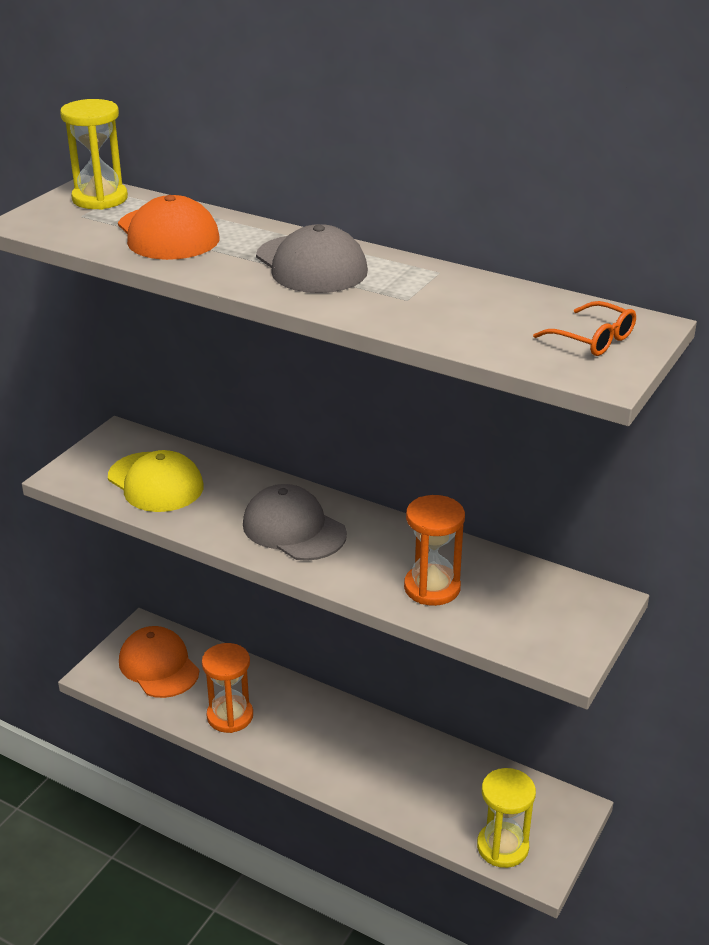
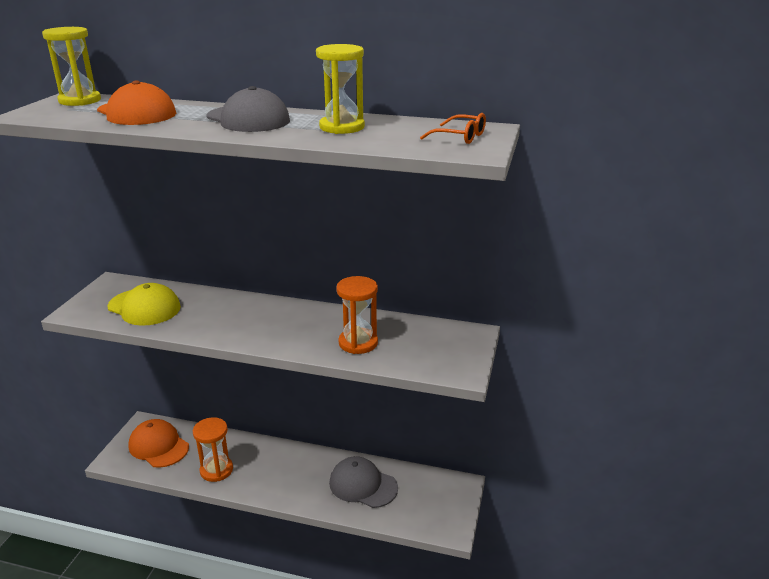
camera: 15 degrees left, 5 degrees down
(293, 529) = (252, 321): grey cap -> grey cap (363, 485)
(502, 847) = (423, 519): yellow hourglass -> yellow hourglass (342, 127)

